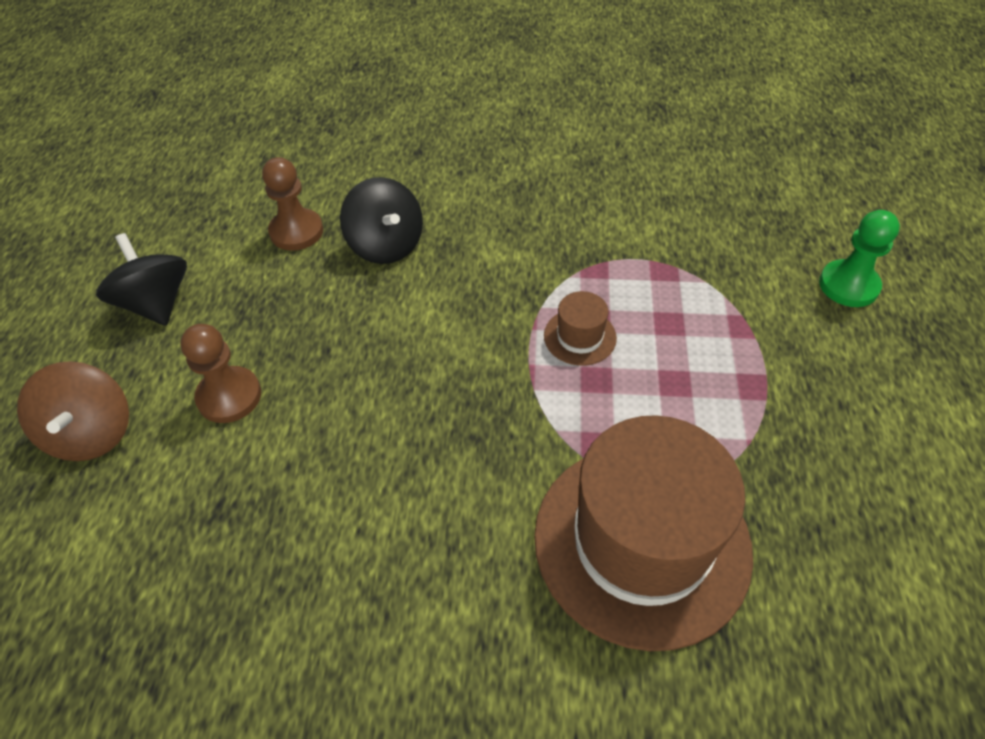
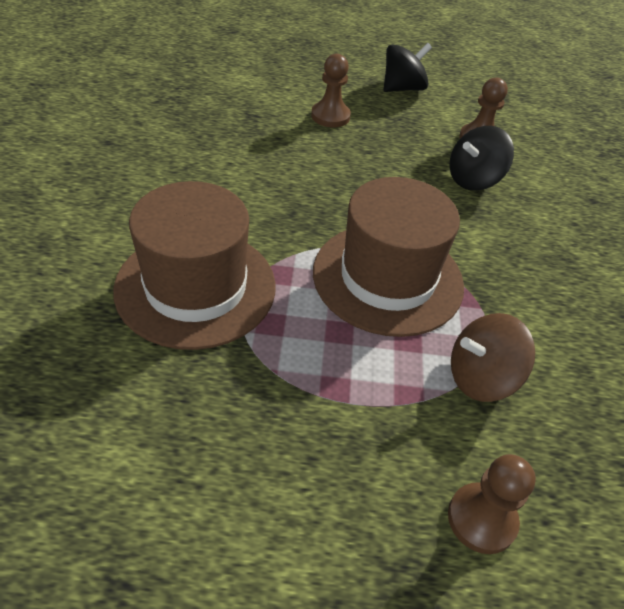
camera: 85 degrees right, 5 degrees down
(92, 433) = (307, 75): brown spinning top -> brown spinning top (481, 377)
(580, 337) = (388, 278): brown hat -> brown hat, size x2.45
(848, 285) = (481, 519): green pawn -> brown pawn

